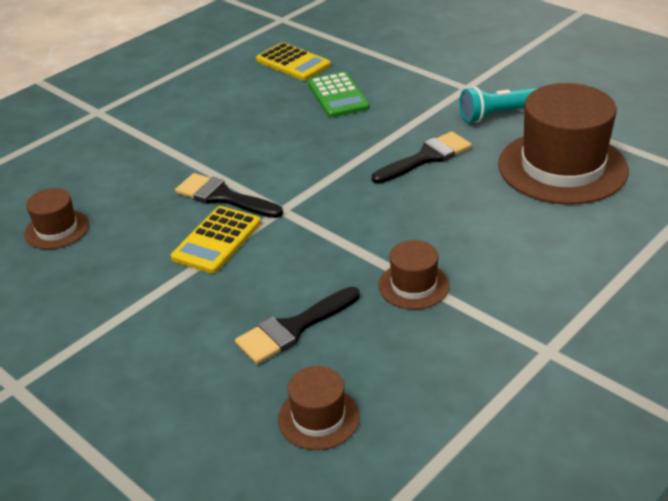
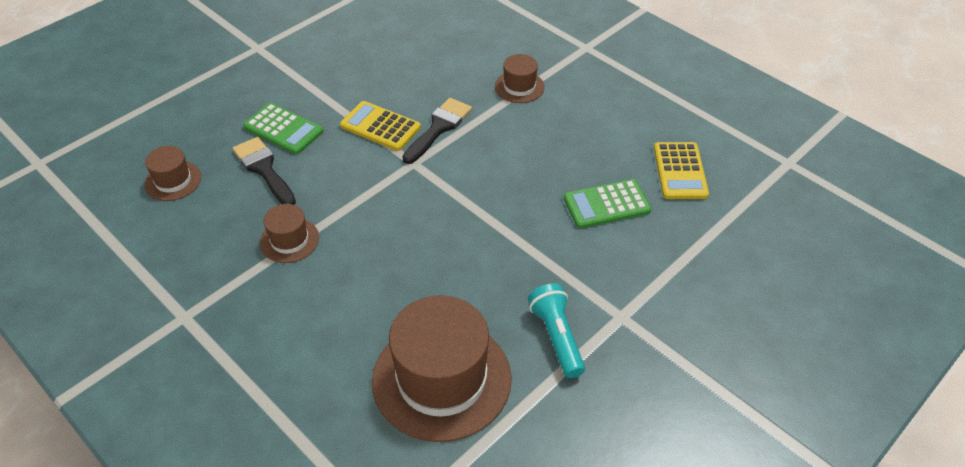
camera: 90 degrees right, 10 degrees up
(57, 229) = (415, 45): brown hat -> brown hat (519, 87)
(214, 324) = (283, 129): none -> green calculator
(293, 63) = (680, 171): yellow calculator -> yellow calculator turned 45 degrees counterclockwise
(426, 157) = (478, 266): black brush -> none

